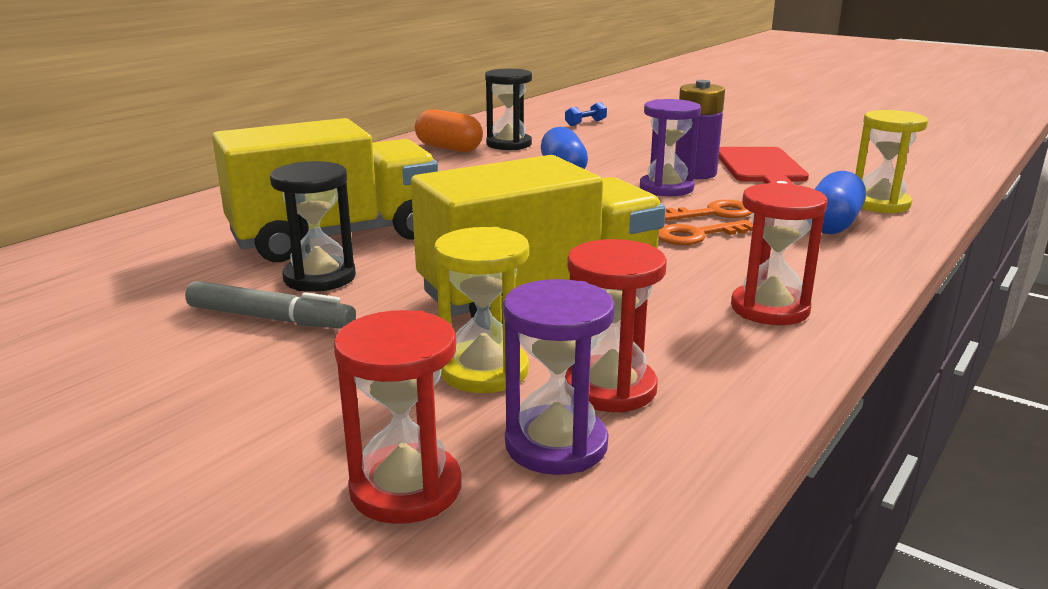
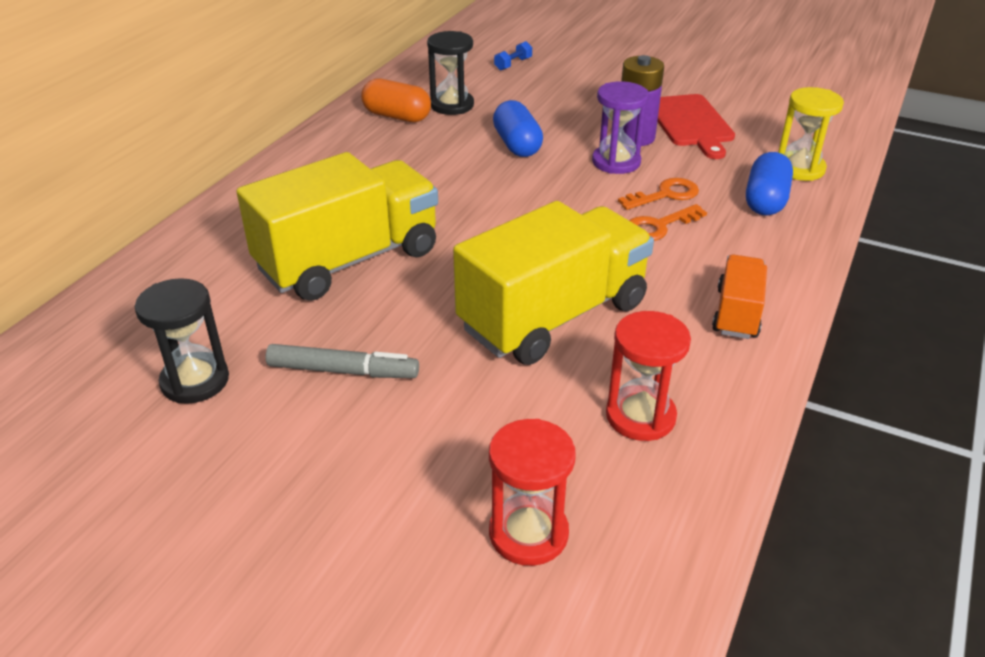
camera: 10 degrees left, 15 degrees up
(320, 278) = (360, 315): black hourglass -> black hourglass (195, 381)
(484, 371) = (540, 410): yellow hourglass -> none
(556, 445) = (619, 478): purple hourglass -> none
(769, 309) = (737, 313): red hourglass -> orange truck

